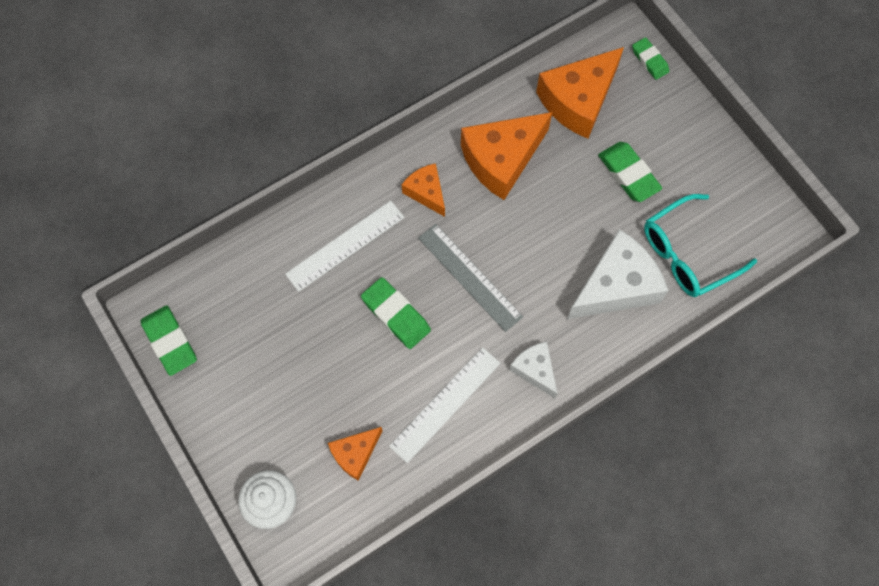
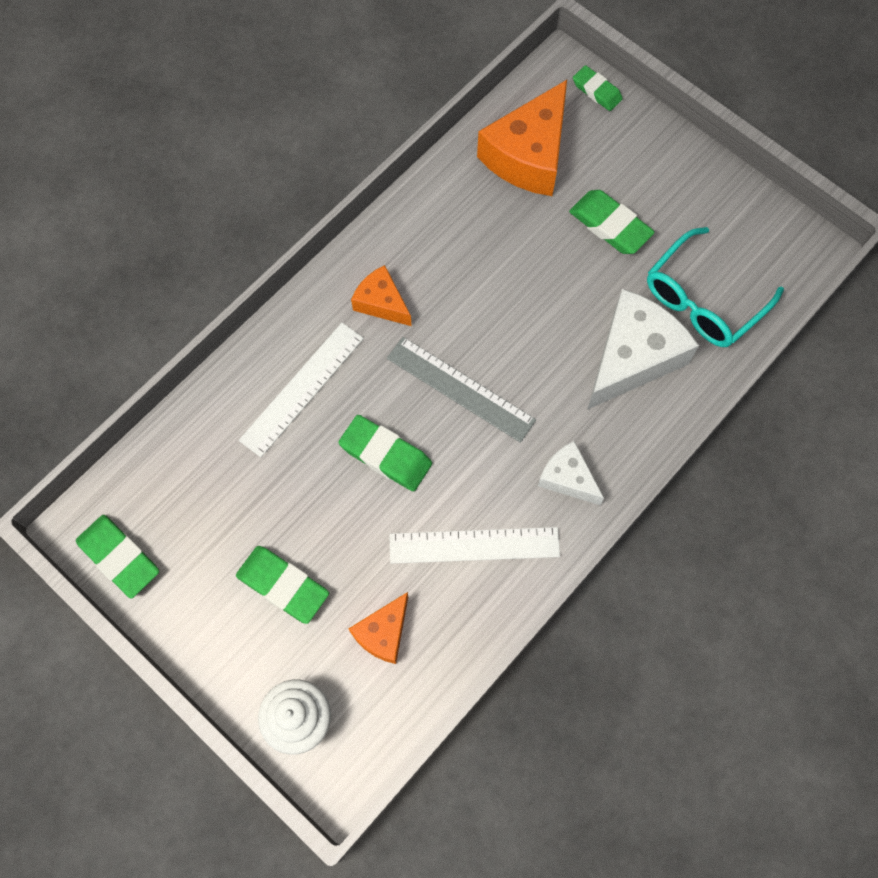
camera: 15 degrees left, 0 degrees up
(288, 396) = (283, 585): none -> green eraser
(445, 404) = (474, 545): white ruler -> white ruler turned 60 degrees clockwise
(502, 160) = (459, 244): orange cheese -> none

